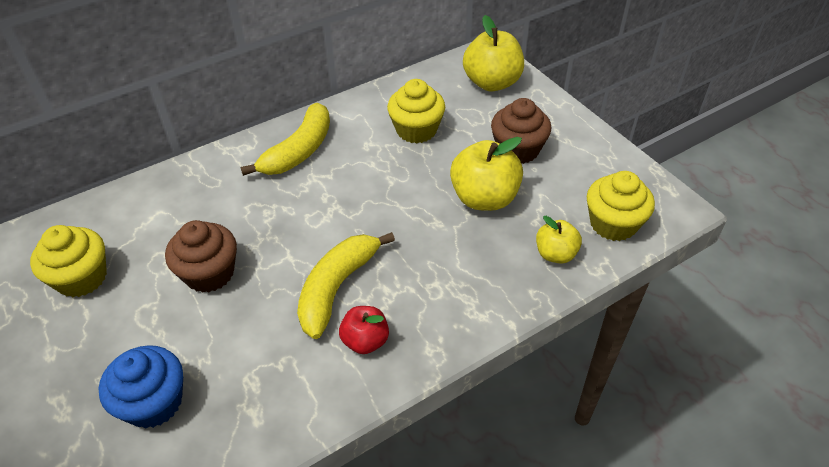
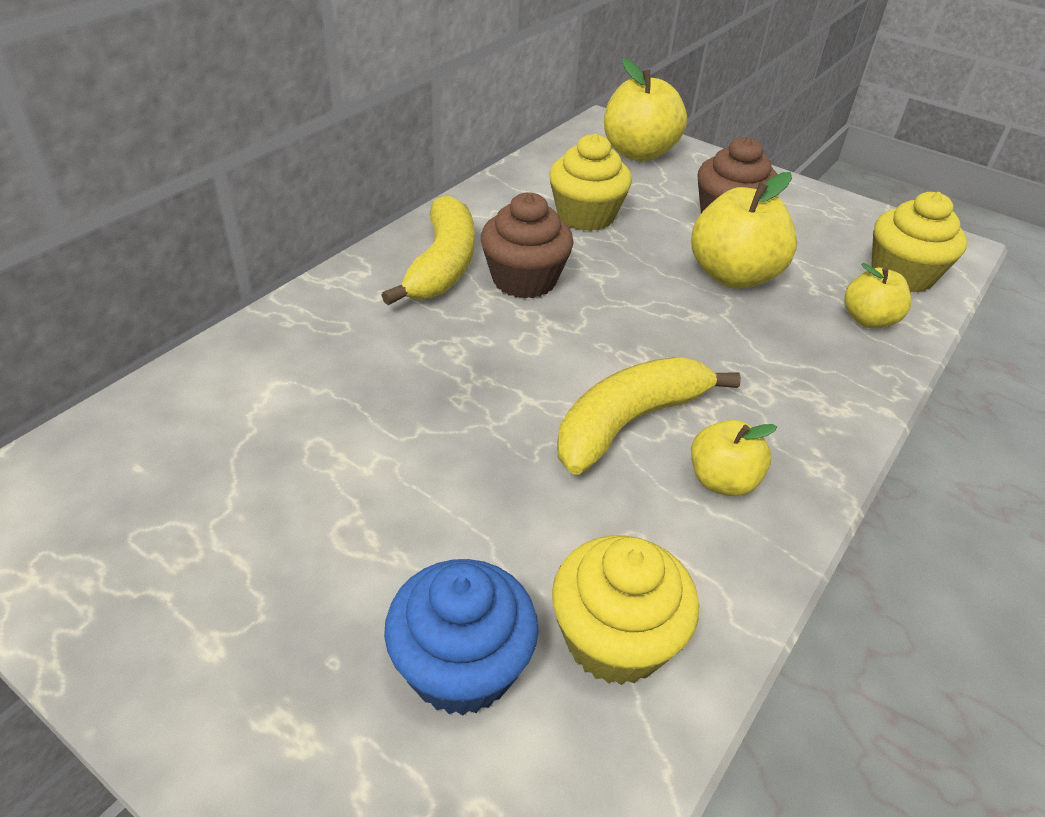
camera: 25 degrees left, 5 degrees down
(82, 278) = (196, 509): yellow cupcake -> yellow cupcake (615, 639)
(209, 273) = (420, 449): brown cupcake -> brown cupcake (524, 280)
(337, 288) = (629, 422): yellow banana -> yellow banana turned 45 degrees clockwise
(365, 341) = (722, 480): red apple -> yellow apple

